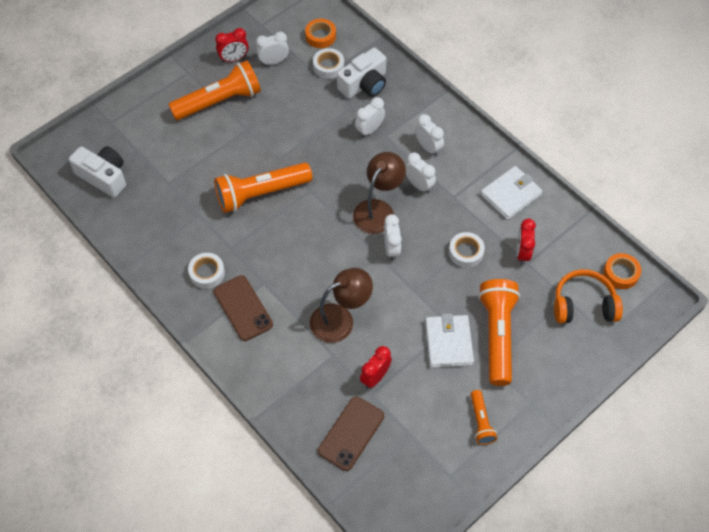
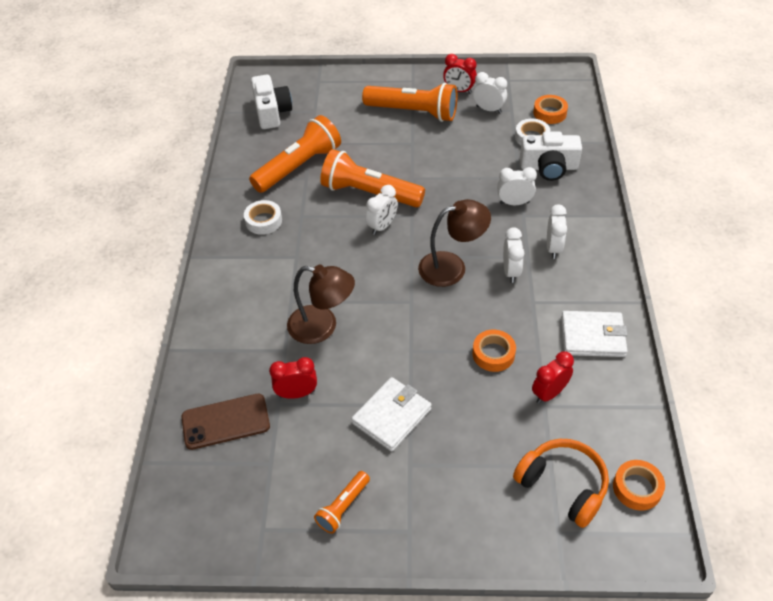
camera: 45 degrees right, 10 degrees down
(243, 308) = (259, 264): brown phone -> none
(391, 249) = (428, 304): white clock -> white clock (382, 226)
(466, 252) = (493, 354): white tape -> orange tape
(497, 335) = (444, 445): orange flashlight -> orange flashlight (299, 167)

